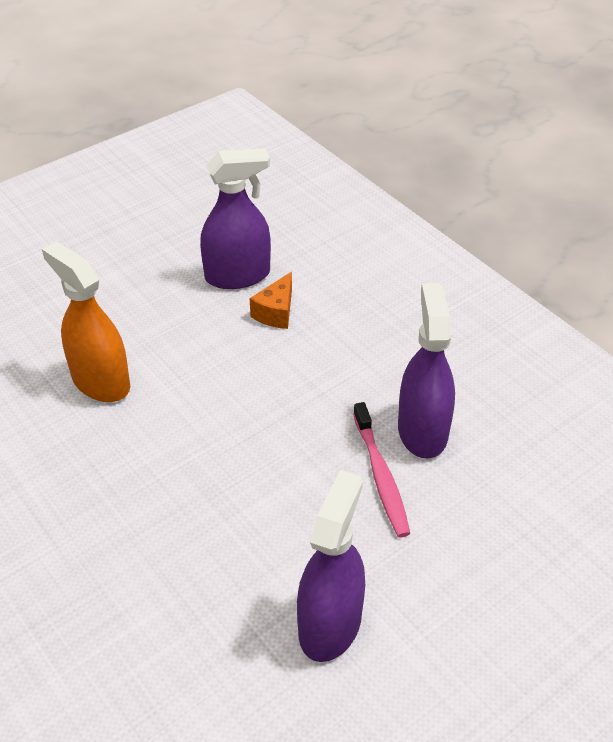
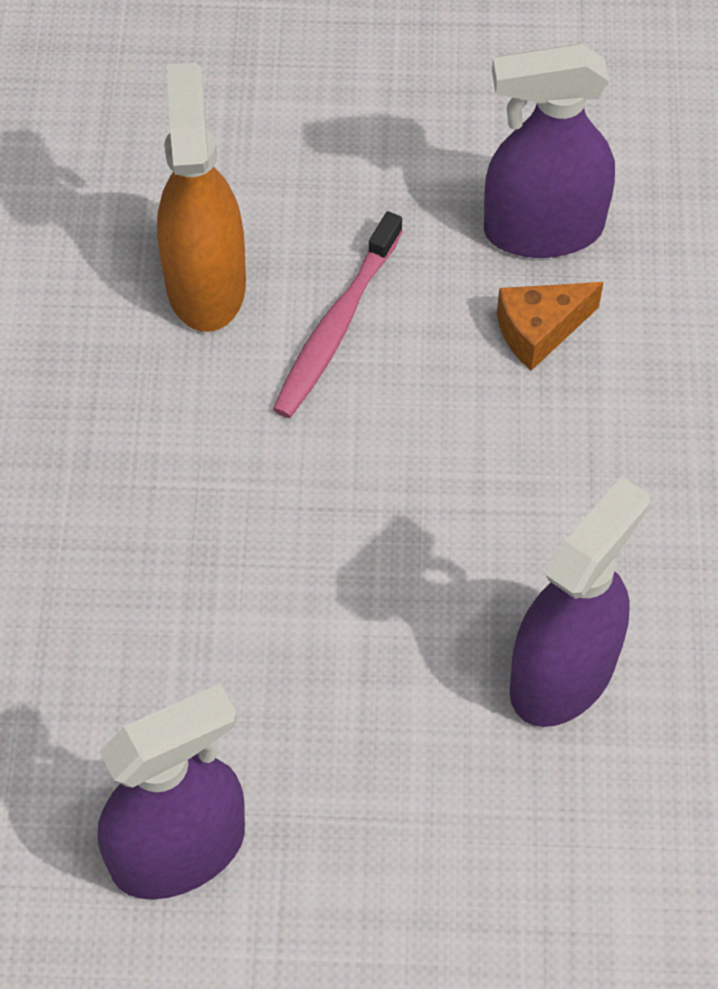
camera: 40 degrees right, 15 degrees up
(238, 275) = (542, 229): purple spray bottle -> purple spray bottle turned 150 degrees clockwise
(380, 475) = (439, 697): pink toothbrush -> pink toothbrush (337, 325)

